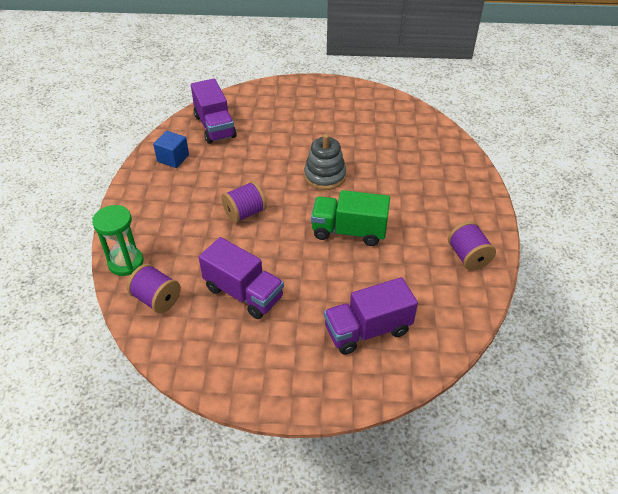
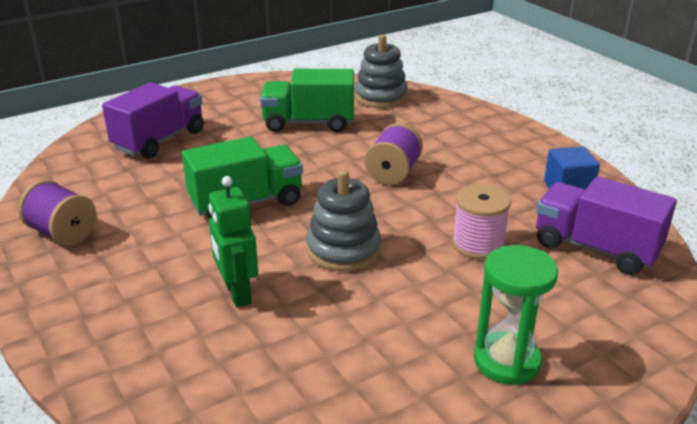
camera: 145 degrees right, 15 degrees down
(126, 263) = (446, 104): green hourglass -> green hourglass (506, 361)
(157, 299) = (380, 97): purple spool -> grey stacking toy
(244, 293) = (308, 123): purple truck -> green truck
(261, 151) = (478, 244): none -> pink spool
(392, 176) = (237, 293): none -> green robot

